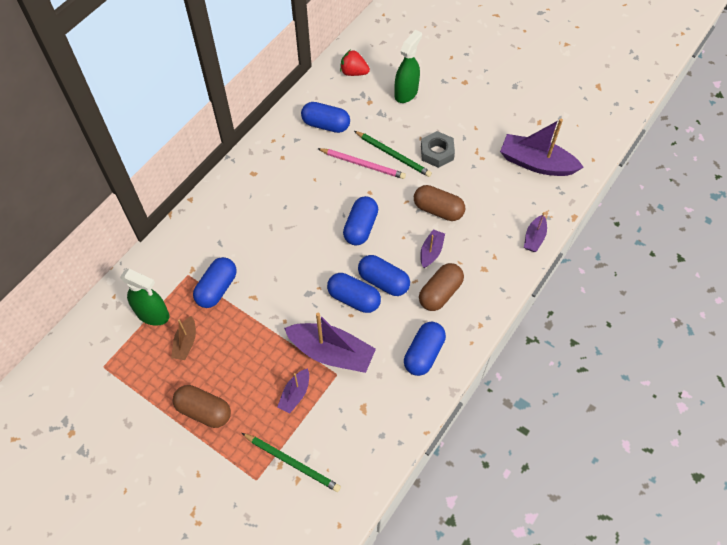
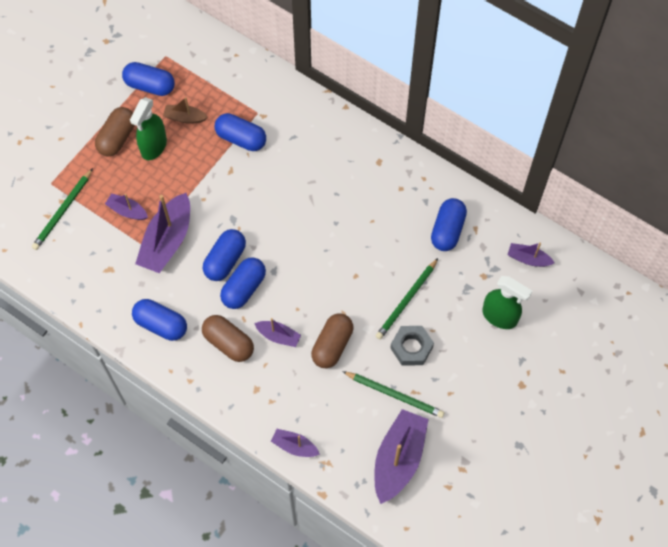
camera: 90 degrees right, 5 degrees up
(153, 314) = (215, 88): green spray bottle -> green spray bottle (153, 146)
(354, 72) = (528, 259): red strawberry -> purple boat
(360, 227) = (310, 267): blue capsule -> blue capsule (150, 86)
(363, 164) = (392, 269): pink pencil -> none
(480, 165) = (395, 395): none -> green pencil

